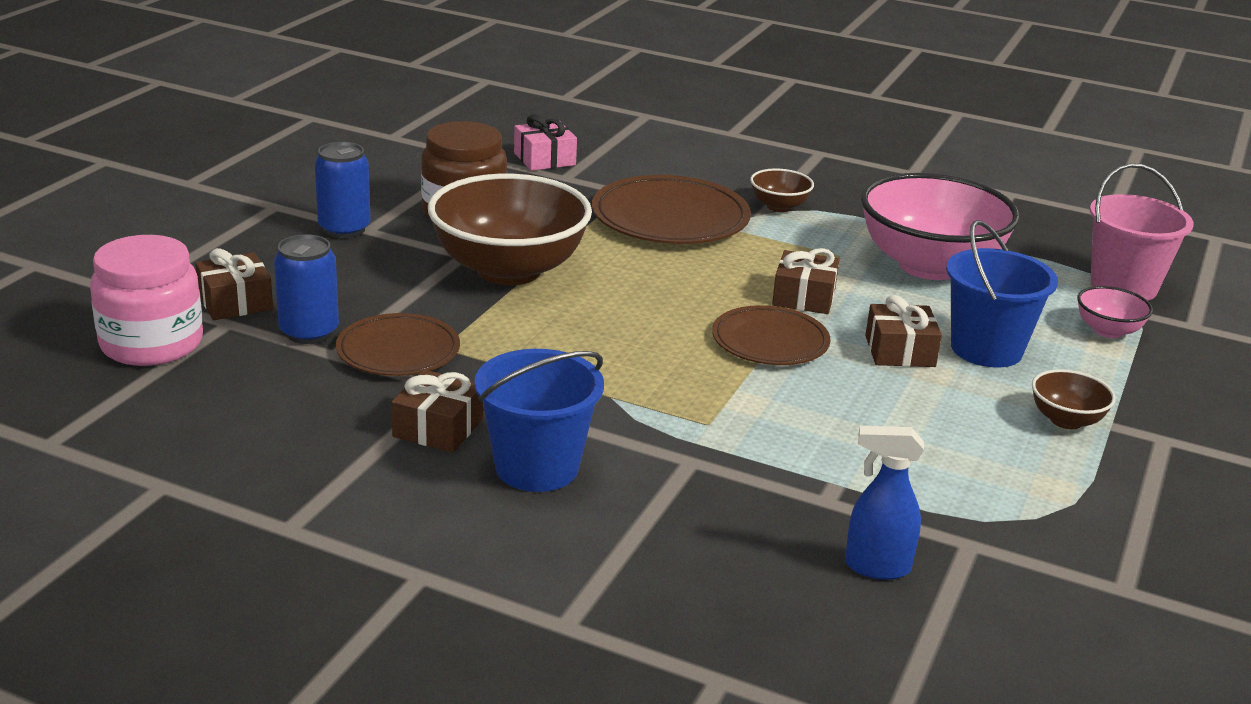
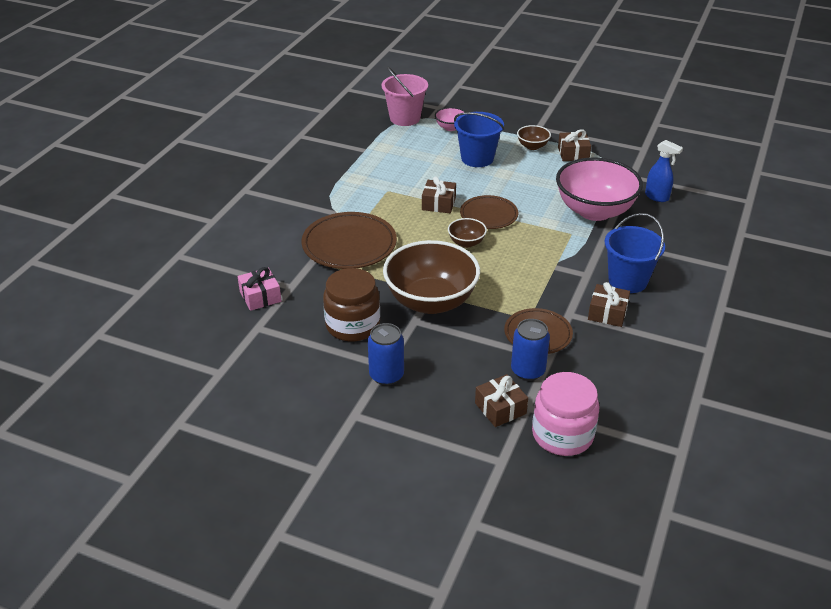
camera: 90 degrees left, 10 degrees up
(779, 206) = (327, 207): brown bowl -> brown bowl (466, 243)
(876, 567) = (657, 197): blue spray bottle -> blue spray bottle turned 60 degrees counterclockwise
(900, 351) = (486, 180): brown gift -> brown gift (573, 153)
(929, 266) = (394, 166): pink bowl -> pink bowl (594, 211)

